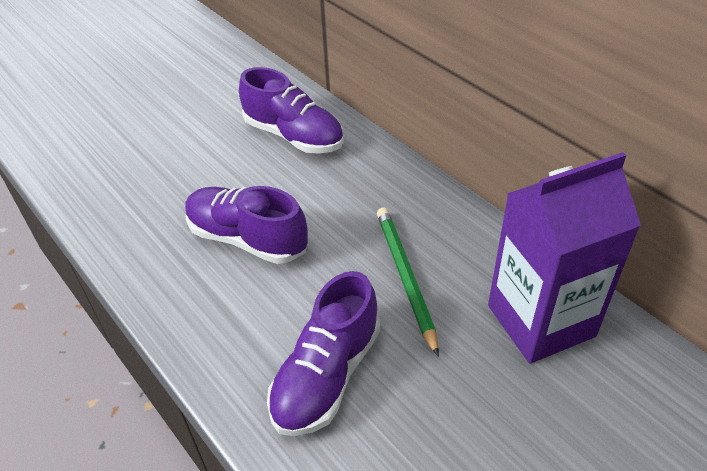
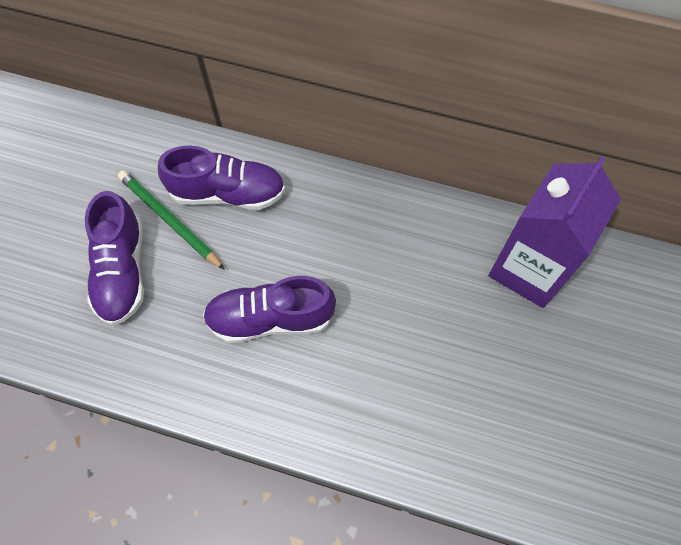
camera: 35 degrees left, 20 degrees up
(327, 375) = (419, 399): purple shoe -> purple shoe (122, 271)
(405, 277) = (416, 285): green pencil -> green pencil (169, 220)

